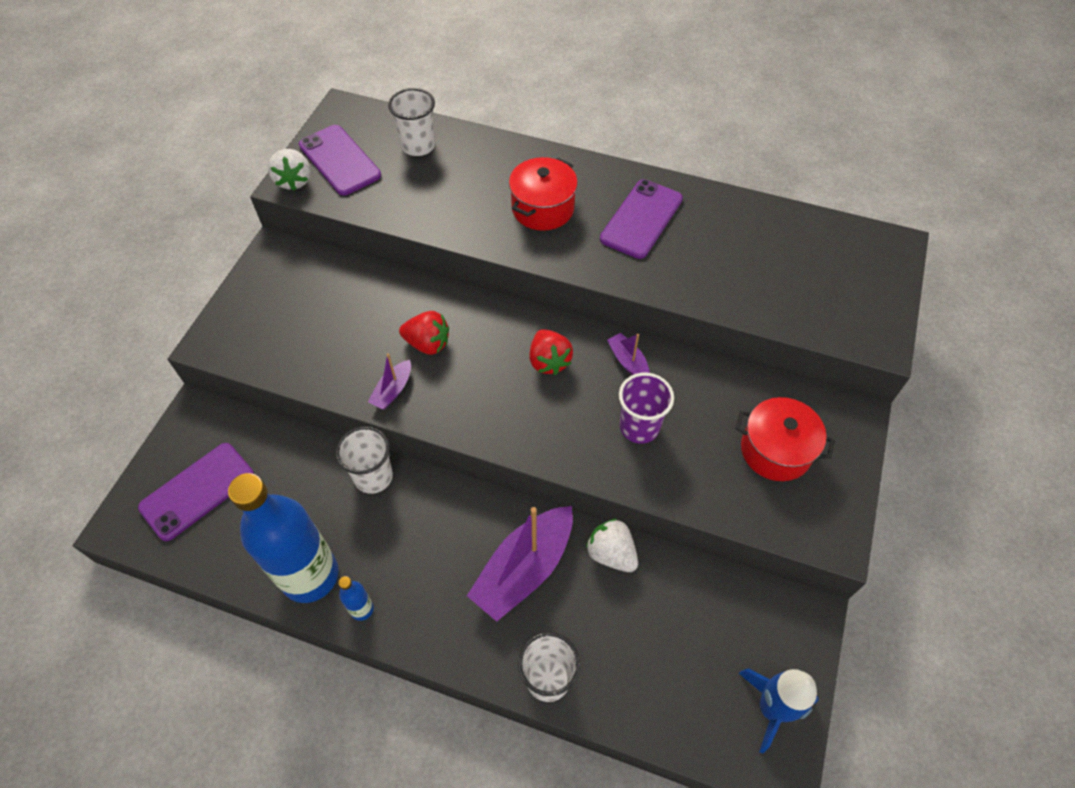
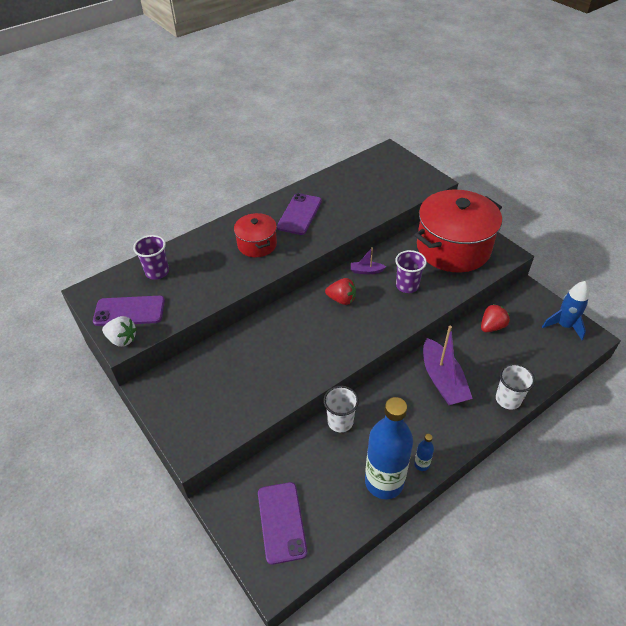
camera: 55 degrees left, 10 degrees down
(393, 390) = (306, 373): purple boat -> none
(418, 146) = (157, 272): white cup -> purple cup
(427, 343) = (287, 343): red strawberry -> red strawberry (492, 326)
(611, 553) = (456, 342): white strawberry -> none
(641, 219) = (299, 214): purple phone -> purple phone turned 45 degrees clockwise
(775, 450) = (453, 248): red pot -> red pot, size x1.96

